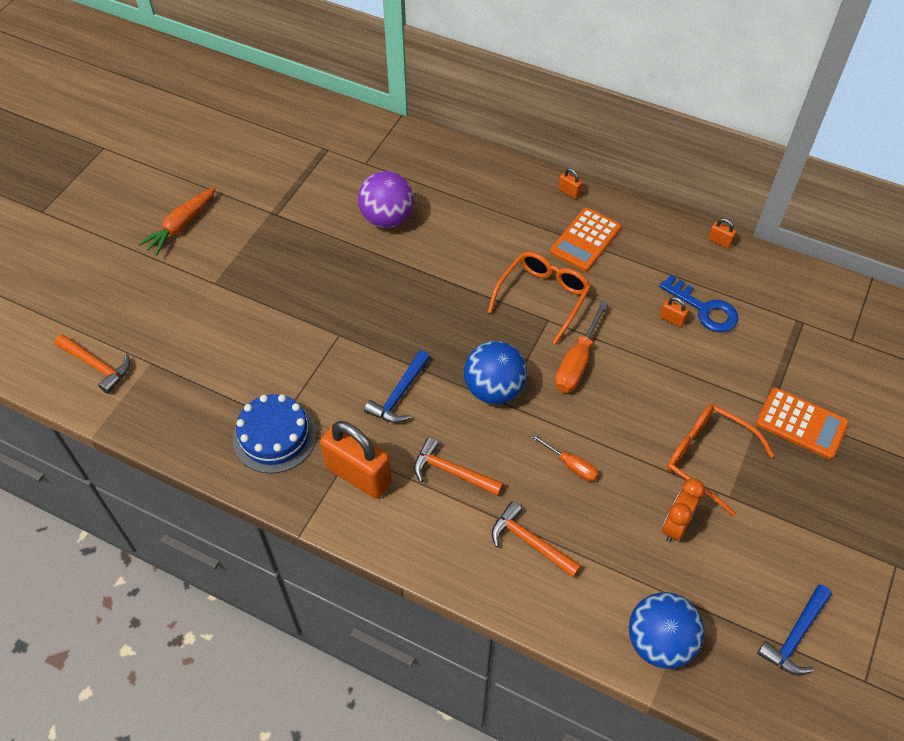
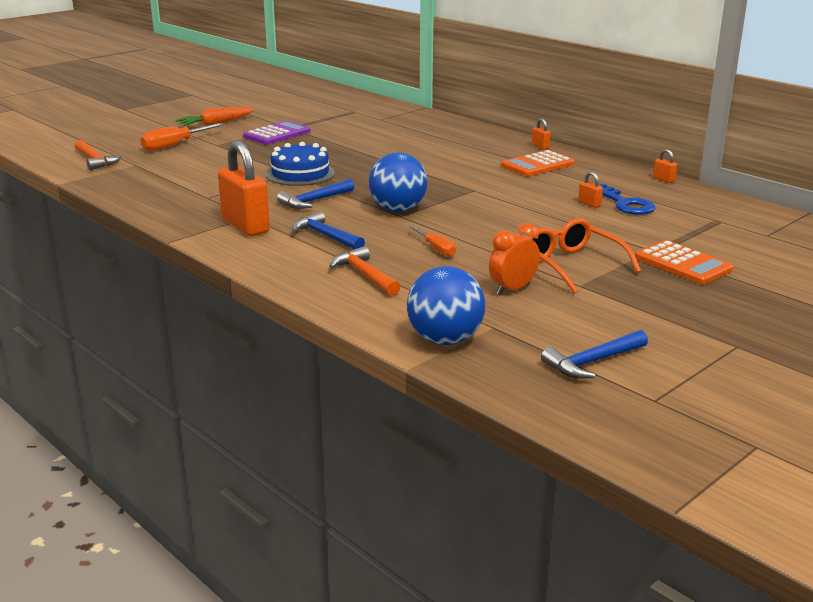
camera: 20 degrees right, 30 degrees down
(269, 236) = (277, 134): none -> purple calculator
(274, 436) = (195, 202): blue cake -> blue cake (300, 174)
(387, 218) = (376, 139): purple ball -> none
(452, 472) = (326, 236): orange hammer -> blue hammer
(543, 297) = (478, 181): orange glasses -> none
(577, 362) = (483, 209): orange screwdriver -> orange screwdriver (174, 145)

